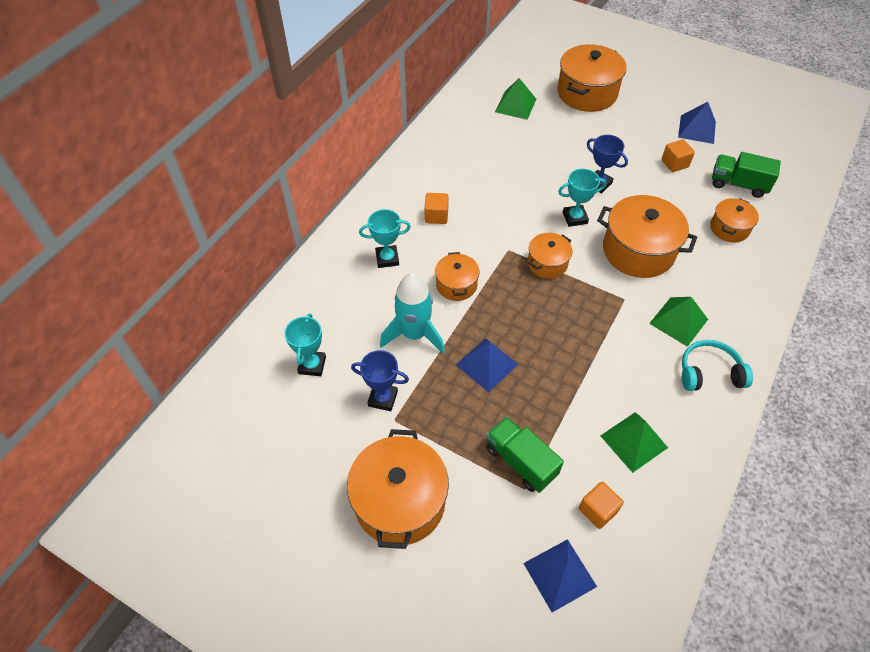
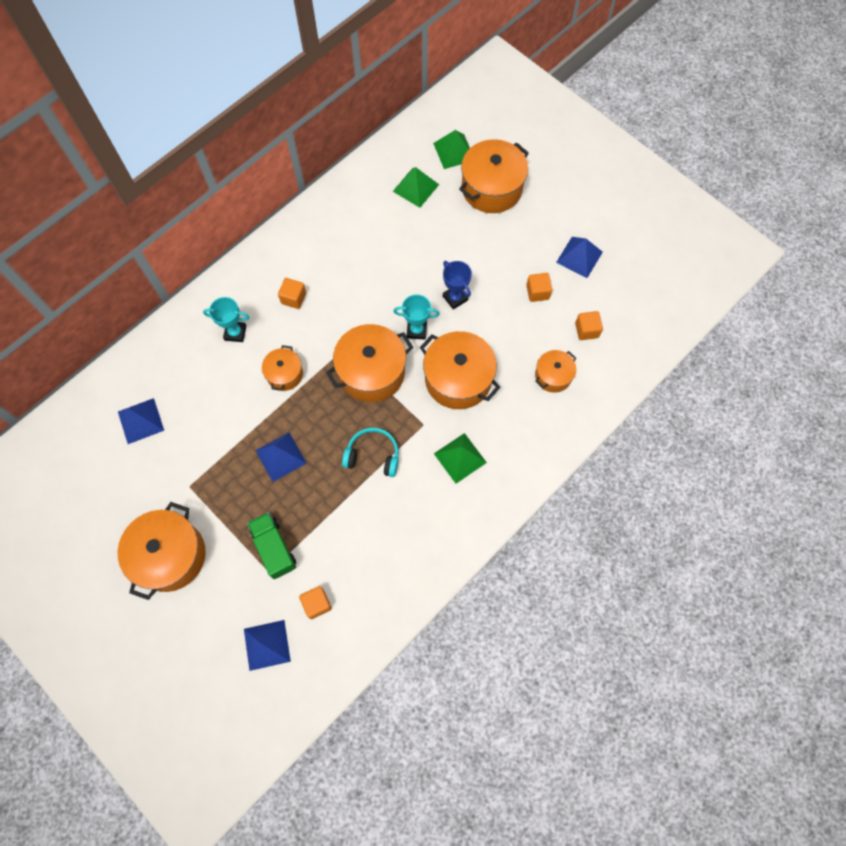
camera: 15 degrees right, 15 degrees up
(312, 365) = (140, 421): turquoise trophy -> blue pyramid
(383, 398) = (186, 465): blue trophy -> none
(414, 334) = (232, 413): turquoise rocket -> none
(547, 263) = (371, 372): orange pot -> orange pot, size x1.81
(634, 441) = (370, 556): green pyramid -> green pyramid (454, 151)
(709, 373) = (462, 512): turquoise headphones -> turquoise headphones (373, 455)
(738, 184) = (586, 330): green truck -> orange cube

